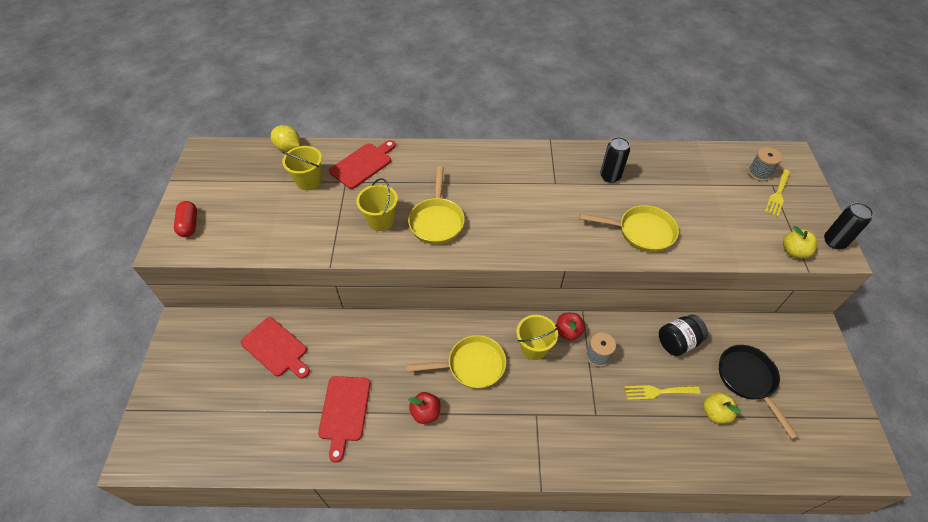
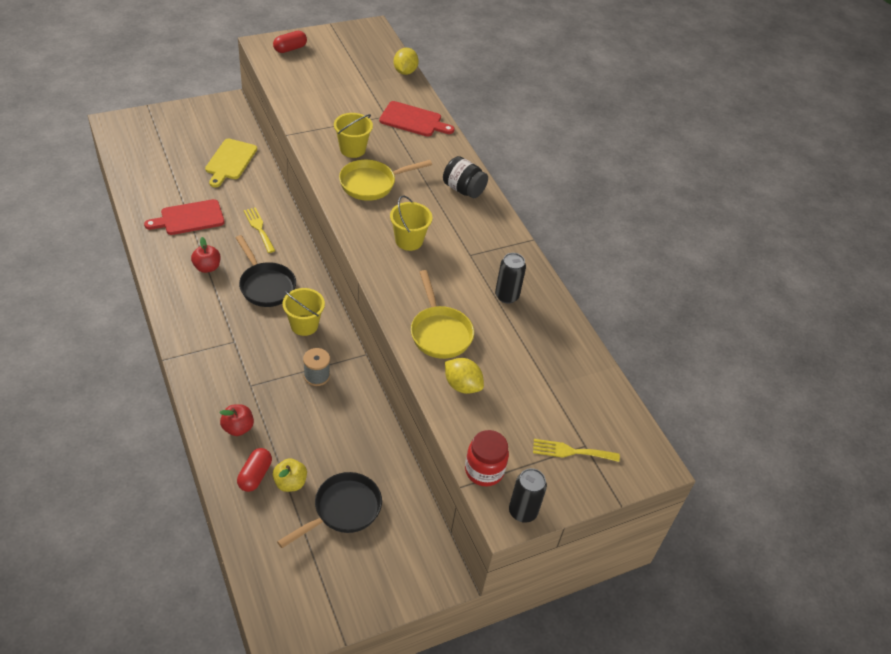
camera: 60 degrees right, 5 degrees down
(276, 348) = (230, 161): red cutting board -> yellow cutting board
(309, 181) = (373, 95): yellow bucket -> yellow bucket (409, 240)
(471, 365) = (266, 285): yellow pan -> black pan
(568, 332) = (334, 347): red apple -> red apple (238, 428)
(658, 392) = (295, 431): yellow fork -> yellow fork (259, 228)
(677, 342) = (363, 440): black jar -> black jar (463, 189)
(703, 236) = (462, 385): none -> yellow lemon
(703, 440) = (255, 475): none -> red capsule
(759, 173) = (598, 431): grey spool -> none
(793, 251) = (484, 470): yellow apple -> red jar

